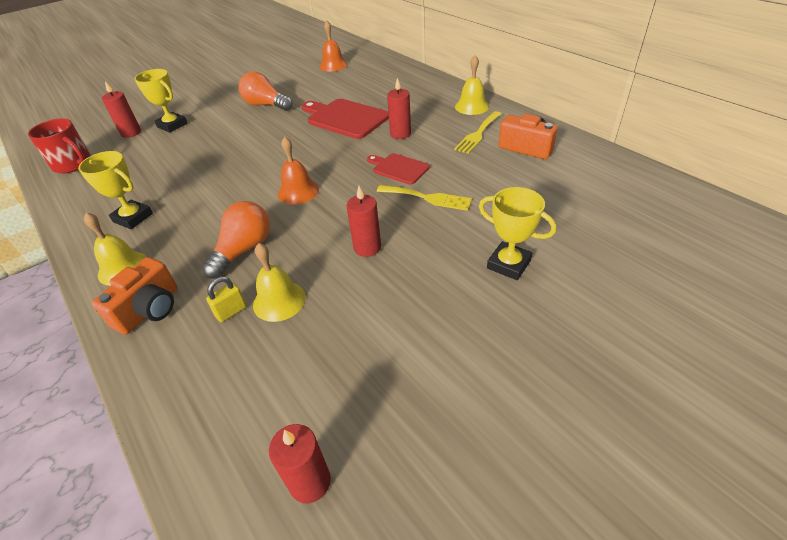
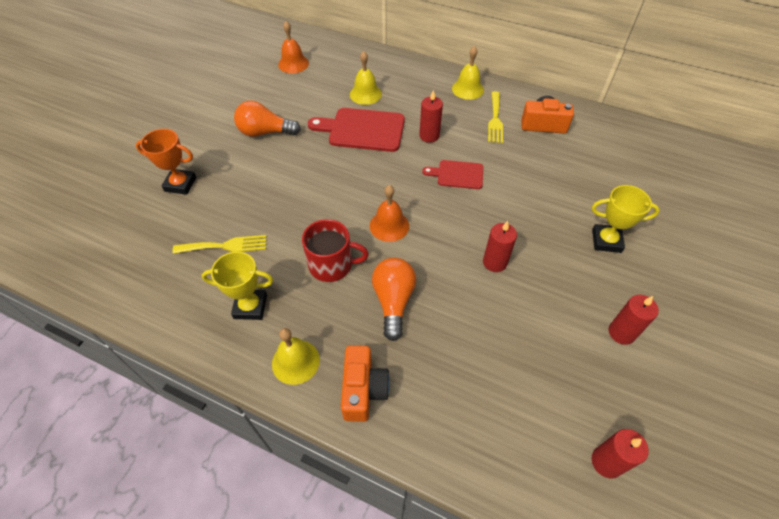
camera: 30 degrees left, 10 degrees up
(73, 164) = (107, 267): red mug -> red mug (332, 265)
(131, 133) = (138, 207): red candle -> red candle (621, 333)
(172, 125) = (180, 184): yellow trophy -> orange trophy
(231, 311) = (436, 362): yellow padlock -> none
(279, 301) = (466, 337): yellow bell -> yellow bell (365, 94)
(428, 198) = (504, 198): yellow fork -> yellow fork (225, 246)

